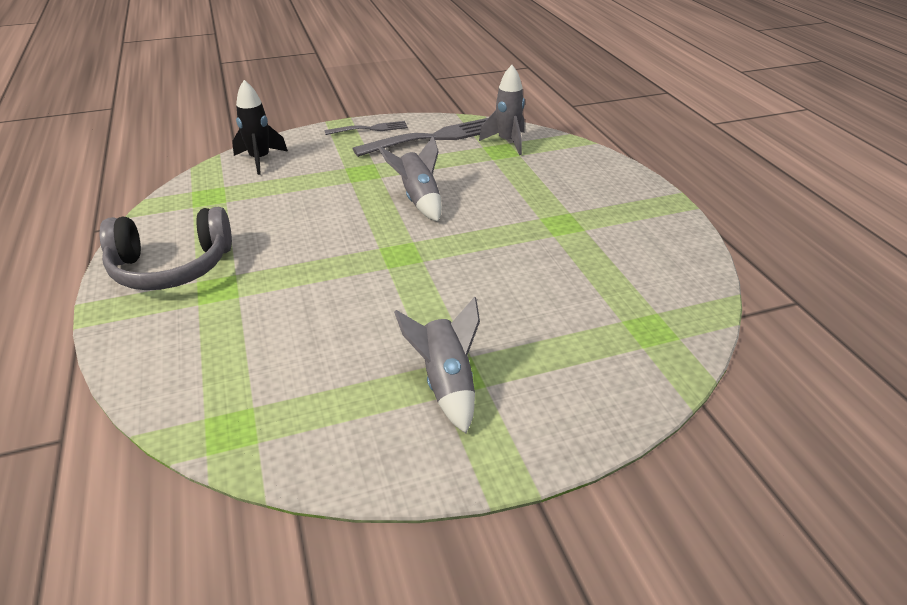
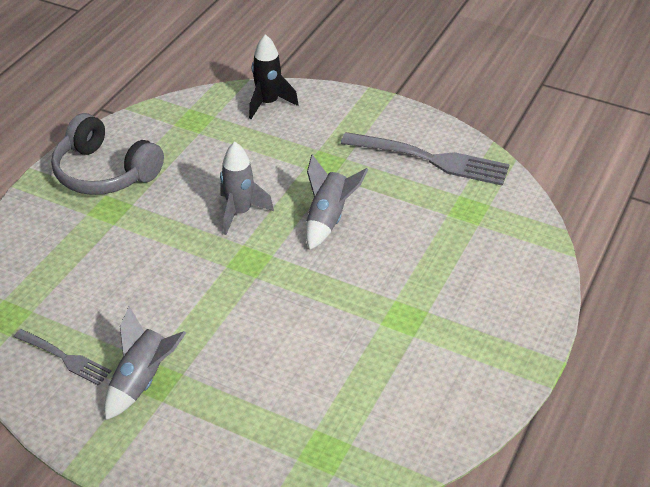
camera: 45 degrees right, 5 degrees up
(369, 129) = (391, 117): grey fork -> grey fork (64, 358)
(507, 142) = (488, 204): grey rocket -> grey rocket (240, 213)

